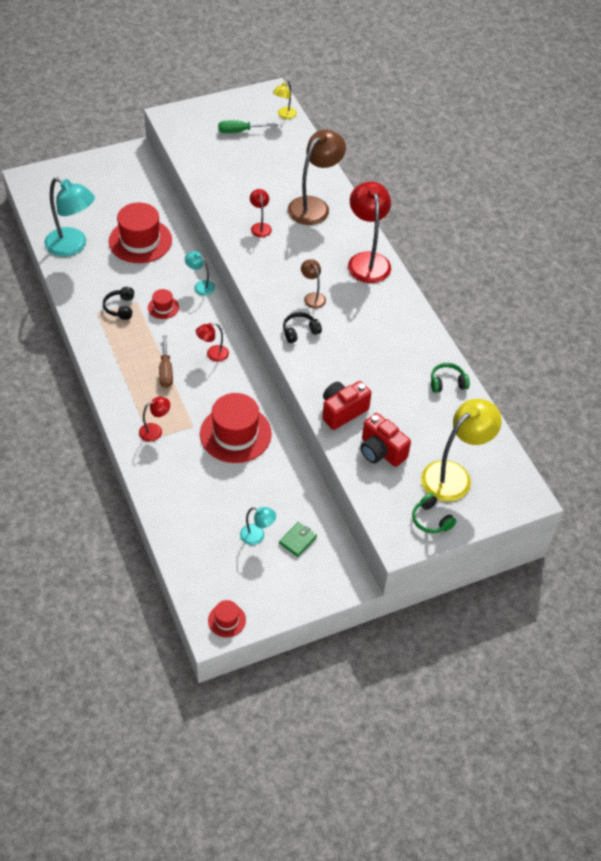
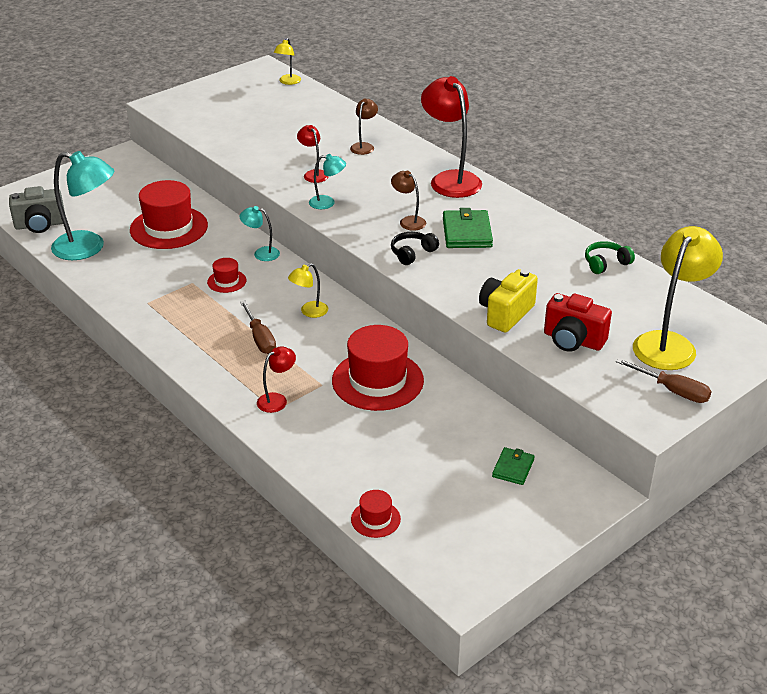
camera: 15 degrees left, 15 degrees down
(45, 213) = (40, 225): none -> grey camera
(120, 308) = (174, 292): black headphones -> none
(213, 354) = (309, 312): red lamp -> yellow lamp
(226, 620) = (473, 575): red hat -> red hat (375, 519)
(240, 131) = (246, 102): green screwdriver -> none
(257, 536) = (461, 476): turquoise lamp -> turquoise lamp (327, 202)
(314, 206) = (364, 146): brown lamp -> brown lamp, size x0.49
(342, 411) = (505, 314): red camera -> yellow camera
(352, 321) = (466, 233): none -> green wallet
(431, 519) = (672, 391): green headphones -> brown screwdriver

